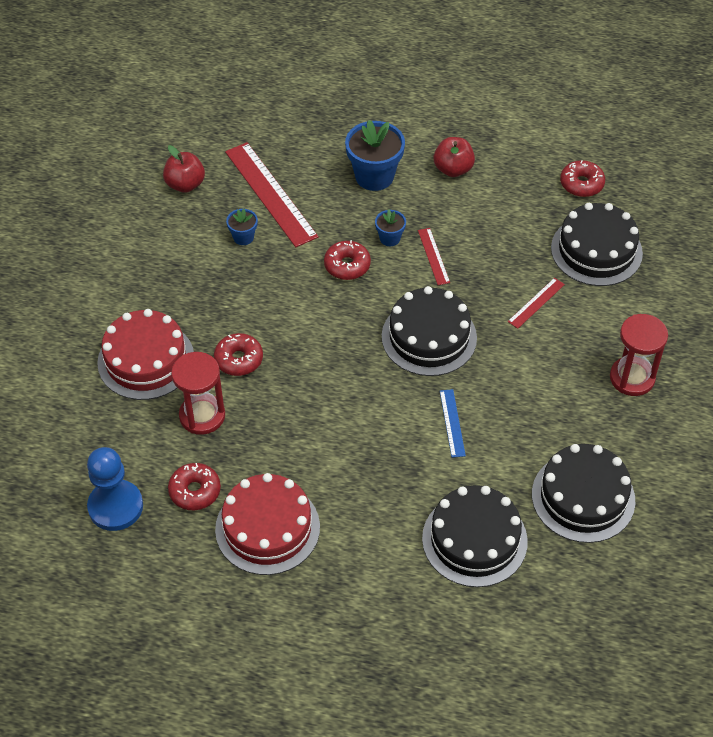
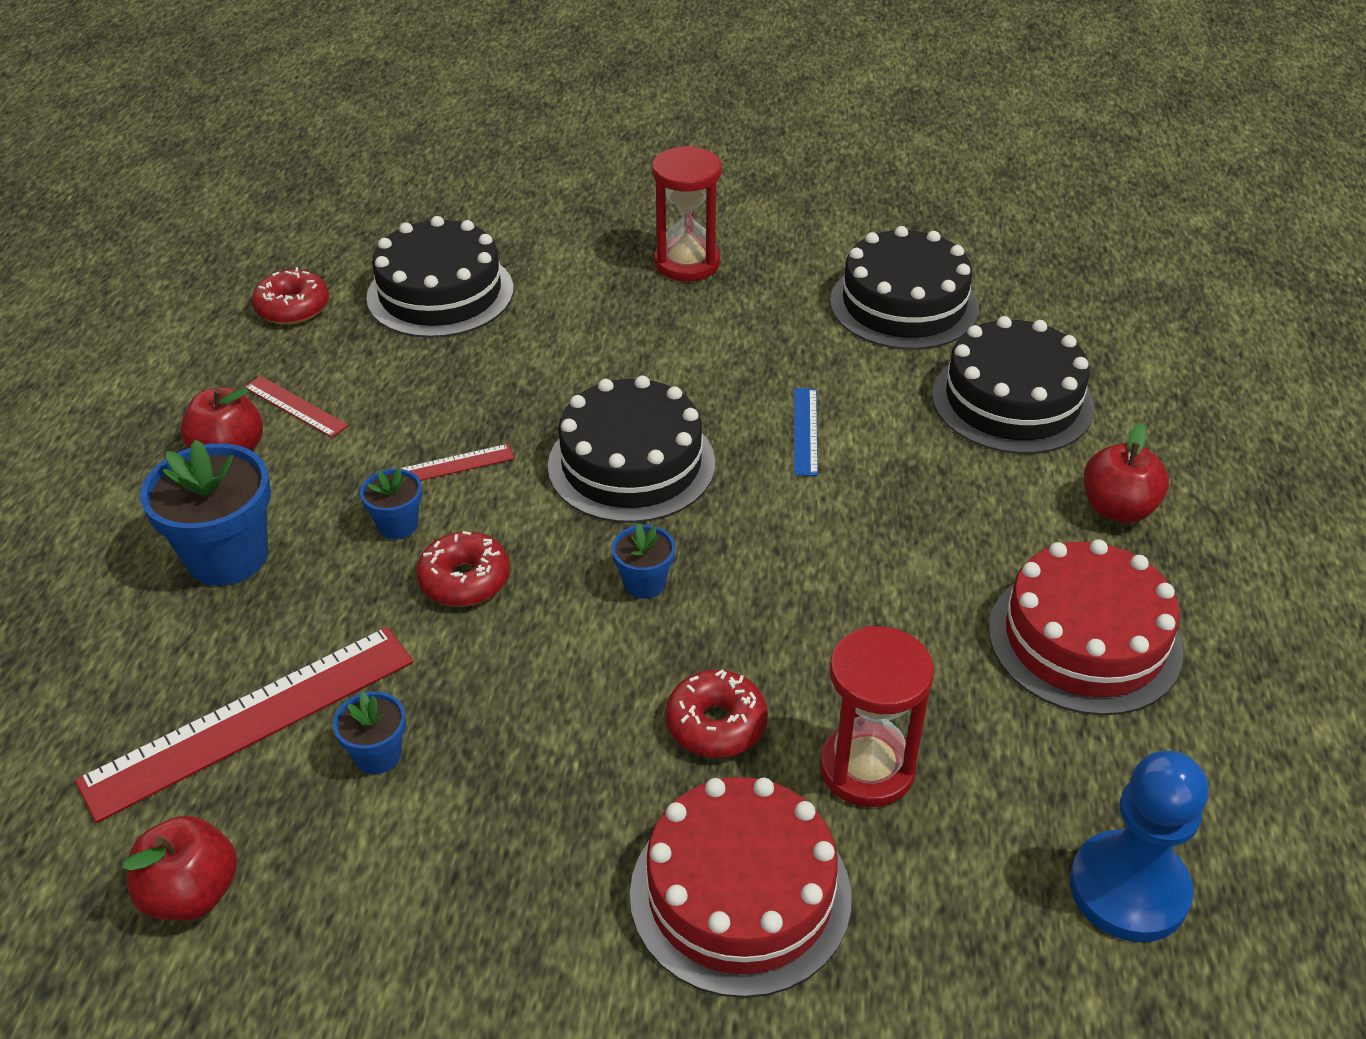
camera: 95 degrees left, 10 degrees down
(195, 491) = (1045, 757): red donut -> none
(335, 337) = (644, 583): none -> blue flower pot
(367, 573) = (1117, 509): none -> red apple
(452, 423) = (805, 431): blue ruler -> blue ruler turned 75 degrees counterclockwise
(536, 303) = (550, 350): red ruler -> red ruler (295, 406)

